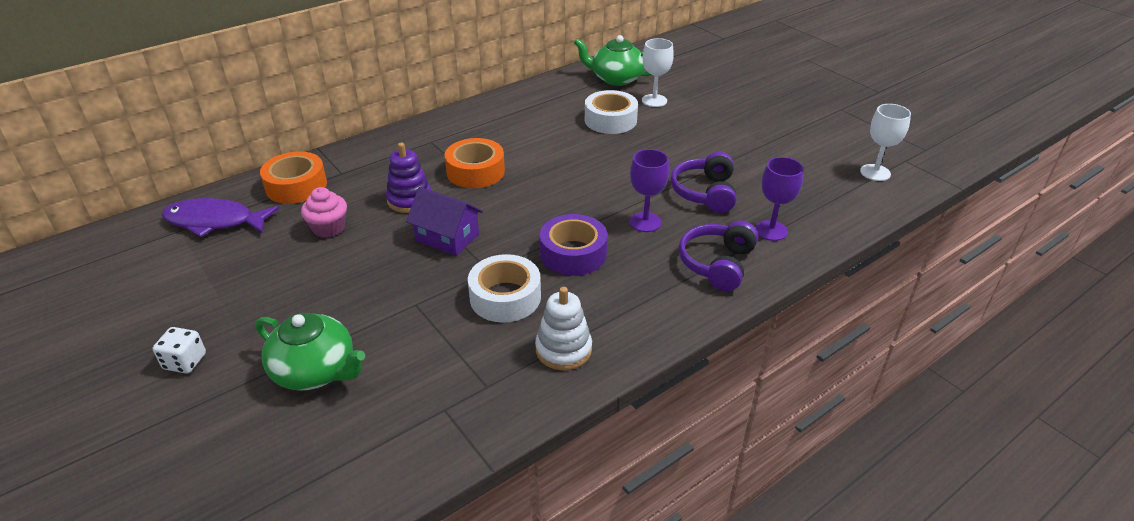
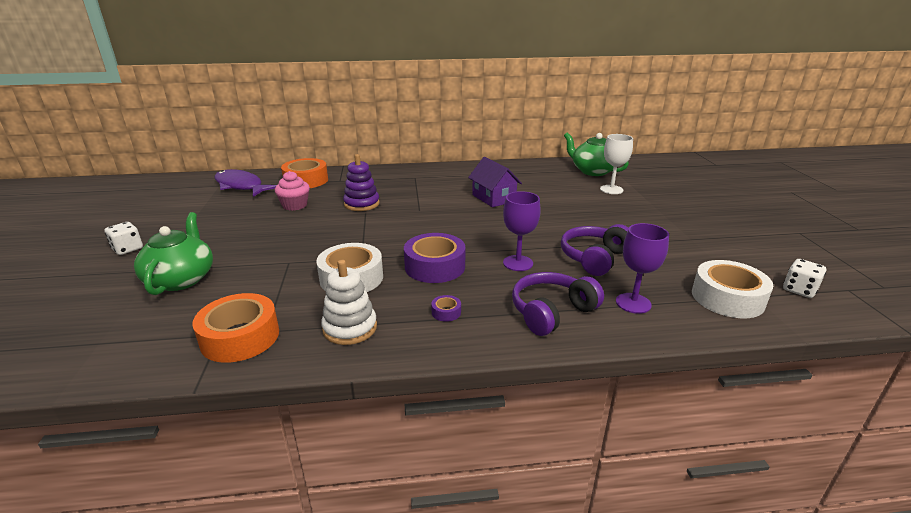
camera: 30 degrees right, 10 degrees down
(315, 371) = (181, 279): green teapot -> green teapot turned 150 degrees counterclockwise
(447, 237) = (358, 230): purple house -> purple house (493, 198)
(475, 171) = (424, 199): orange tape -> orange tape (240, 337)
(610, 120) = (560, 193): white tape -> white tape (727, 298)
(632, 299) = (446, 312): none -> purple tape
(875, 172) = (799, 290): white goblet -> white dice

